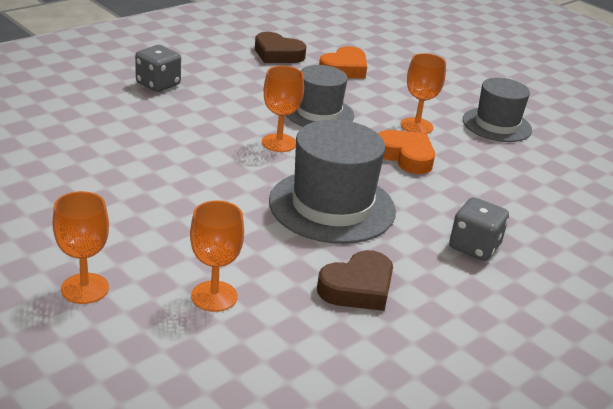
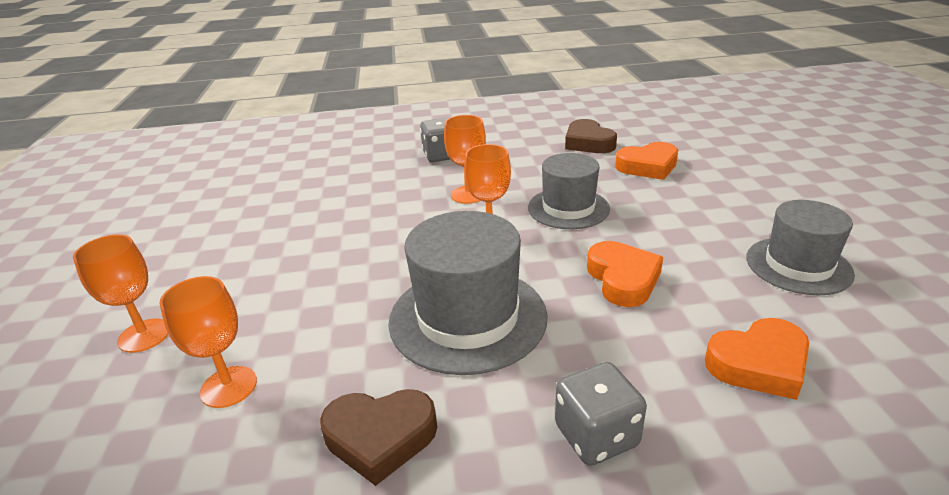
camera: 40 degrees right, 0 degrees up
(416, 126) = (675, 245): orange goblet -> orange goblet (468, 195)
(521, 187) = (759, 364): none -> orange heart

